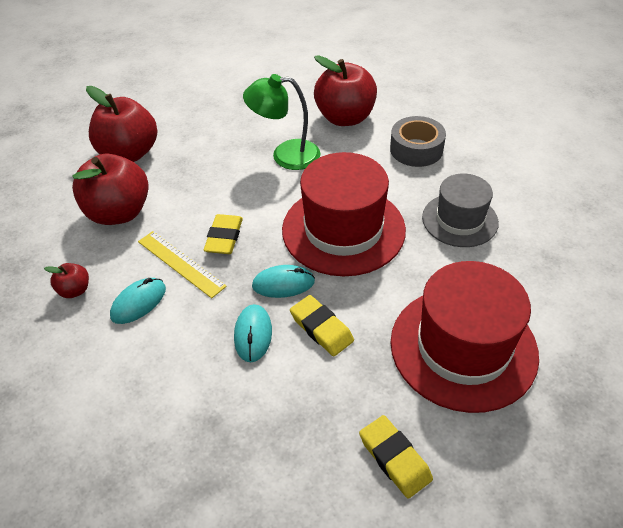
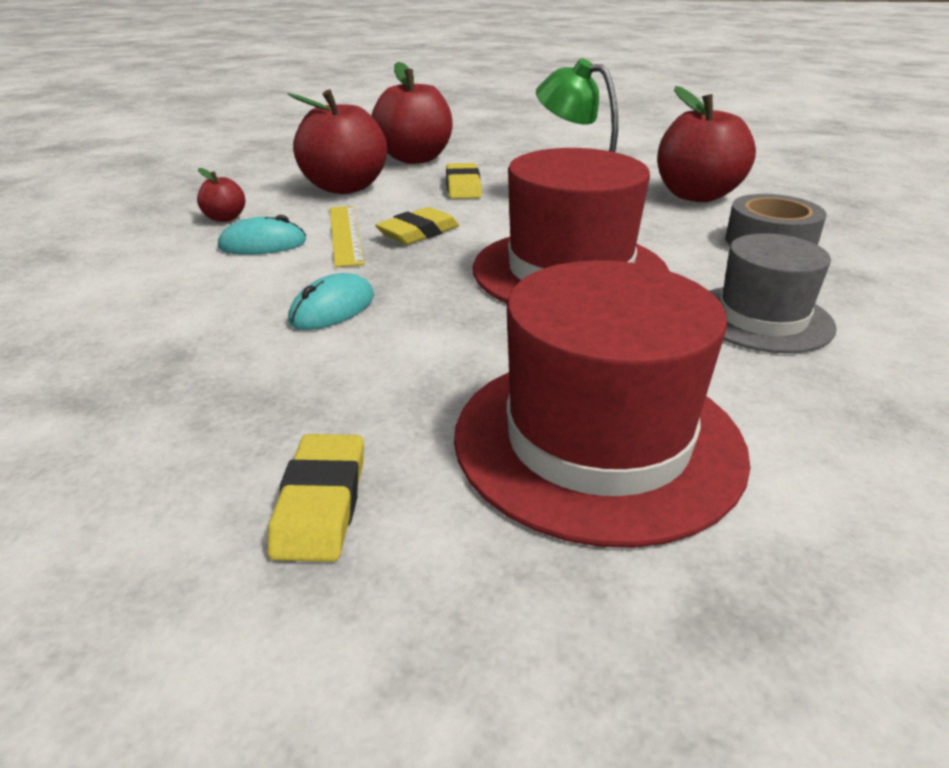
camera: 35 degrees right, 15 degrees down
(283, 284) = (429, 285): turquoise mouse -> none
(321, 328) = (418, 336): yellow eraser -> yellow eraser (463, 187)

